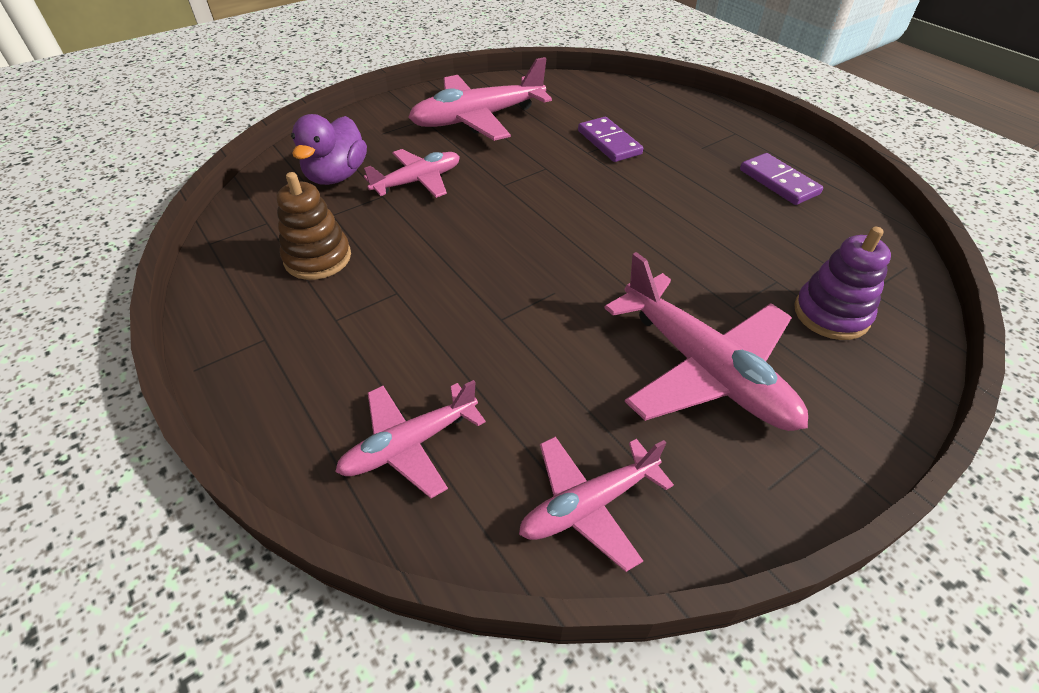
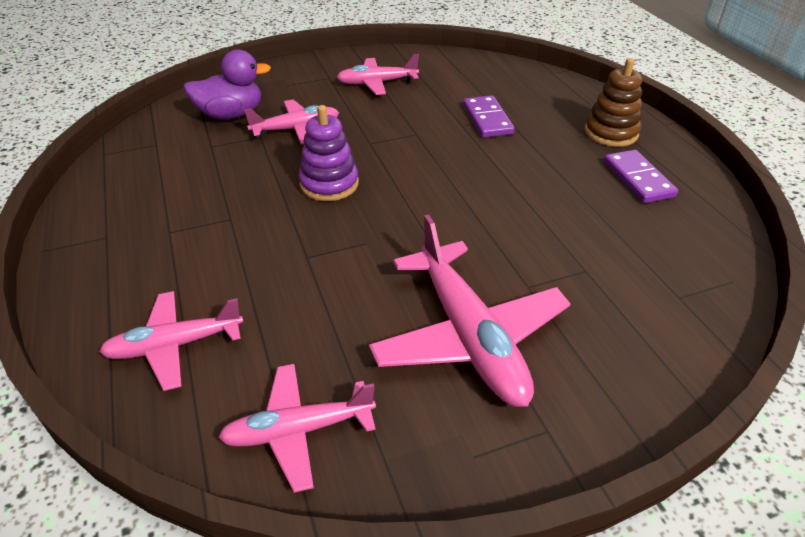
camera: 15 degrees right, 5 degrees down
(318, 258) = (181, 179): brown stacking toy -> brown stacking toy (611, 133)
(336, 176) = (231, 115): purple duck -> purple duck turned 135 degrees counterclockwise
(477, 119) = (376, 83): pink plane -> pink plane, size x0.61
(831, 314) = (625, 311): purple stacking toy -> purple stacking toy (329, 184)

